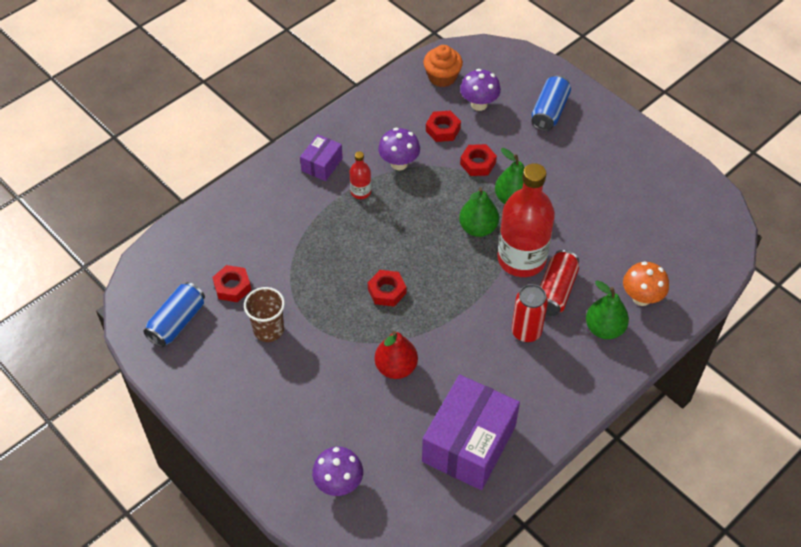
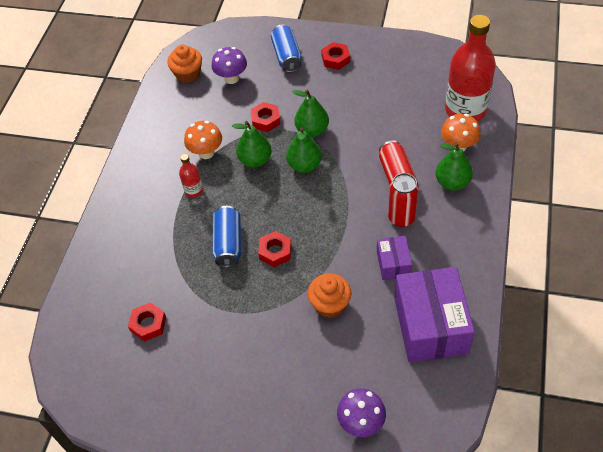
camera: 30 degrees left, 0 degrees up
(177, 322) = (124, 382): blue can -> blue can (228, 243)
(268, 330) = (206, 339): brown cup -> none
(322, 164) = (146, 187): purple box -> purple box (393, 263)
(396, 367) = (330, 304): red pear -> orange cupcake
(399, 163) = (206, 153): purple mushroom -> orange mushroom
(437, 196) = (255, 160): none -> green pear
(443, 129) = (219, 110): red nut -> red nut (335, 59)
(521, 259) = (354, 169): red bottle -> red bottle (465, 110)

